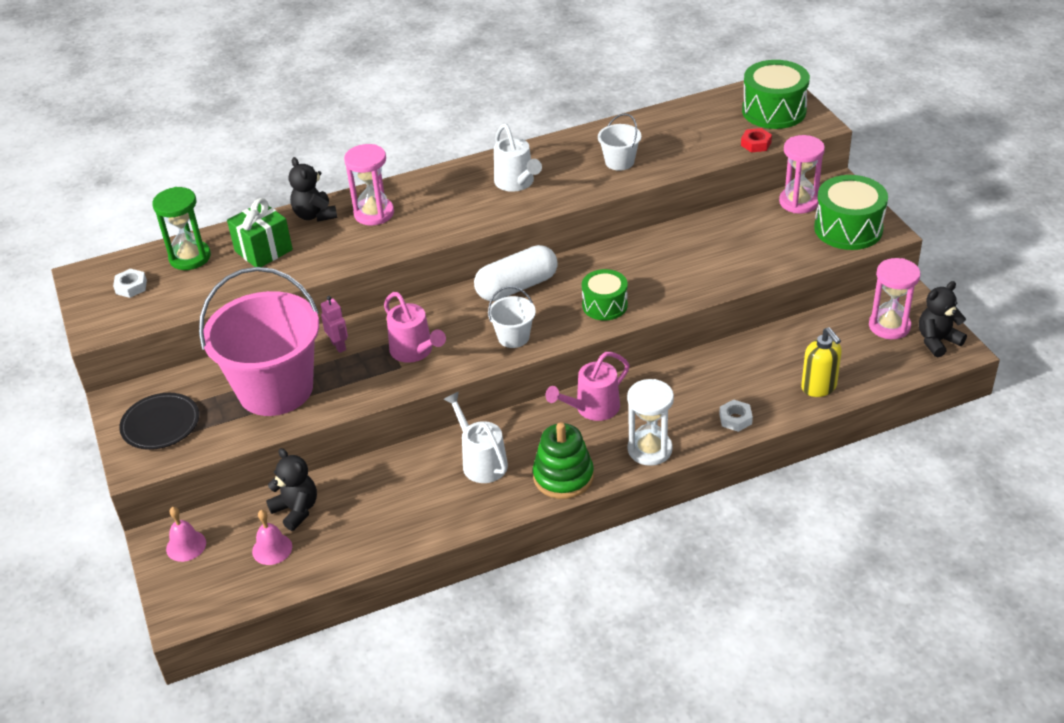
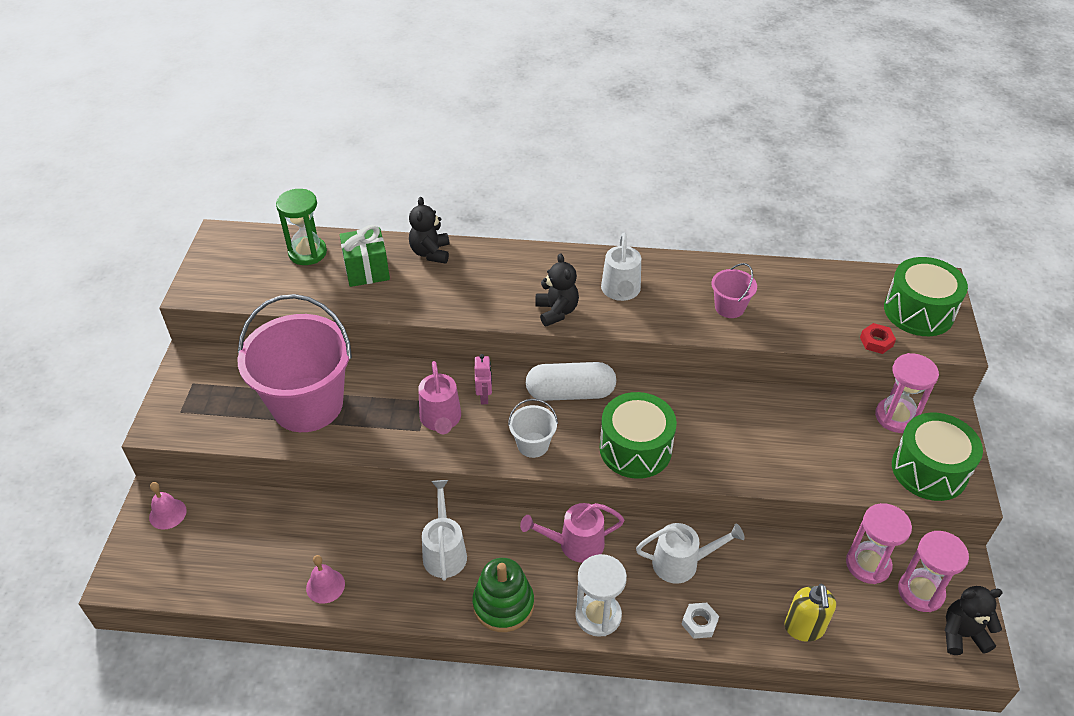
camera: 25 degrees right, 5 degrees up
(131, 287) = (246, 262): white nut -> none
(160, 424) = (202, 396): black plate -> none
(272, 549) = (226, 552): pink bell -> pink bell (325, 586)
(296, 510) = (269, 523): black teddy bear -> black teddy bear (556, 311)
(338, 346) = (384, 384): pink robot -> pink robot (484, 397)
(374, 213) = (479, 271): pink hourglass -> pink hourglass (868, 564)
(605, 305) = (635, 449): green drum -> green drum, size x1.56
(619, 162) = (729, 307): white bucket -> pink bucket
(692, 384) = (682, 563): none -> white watering can

